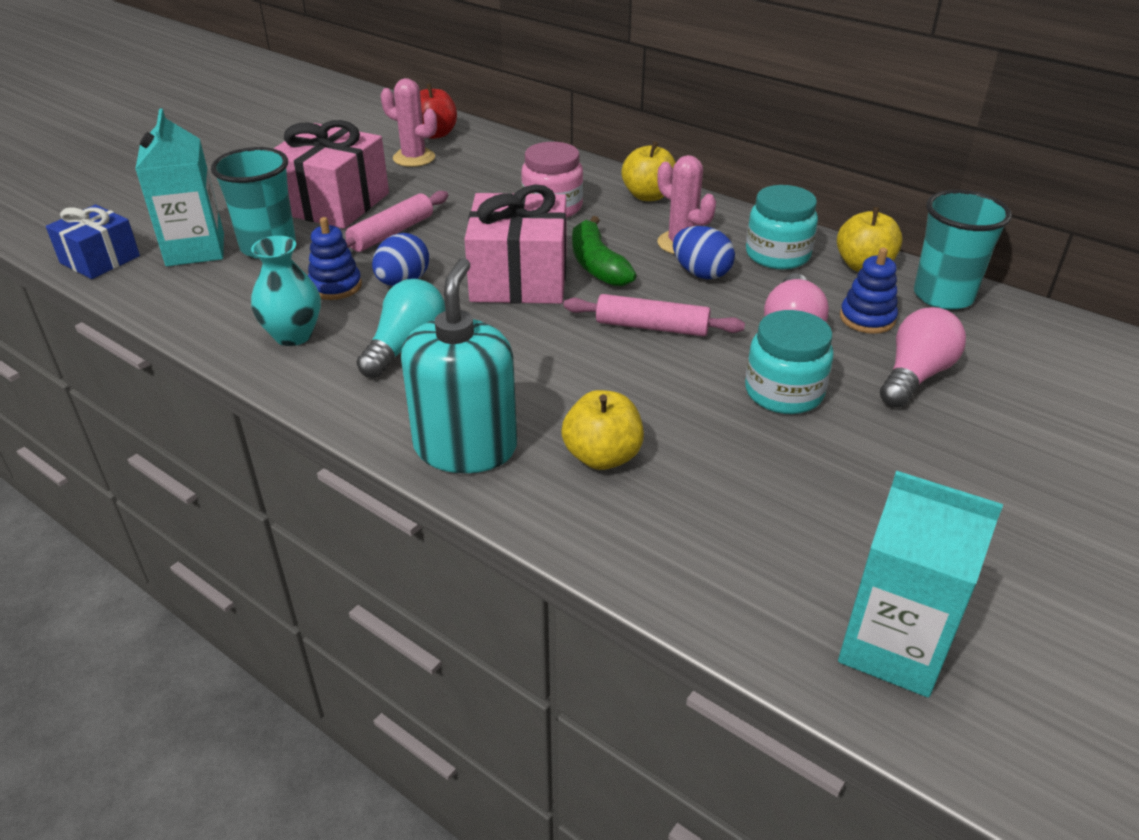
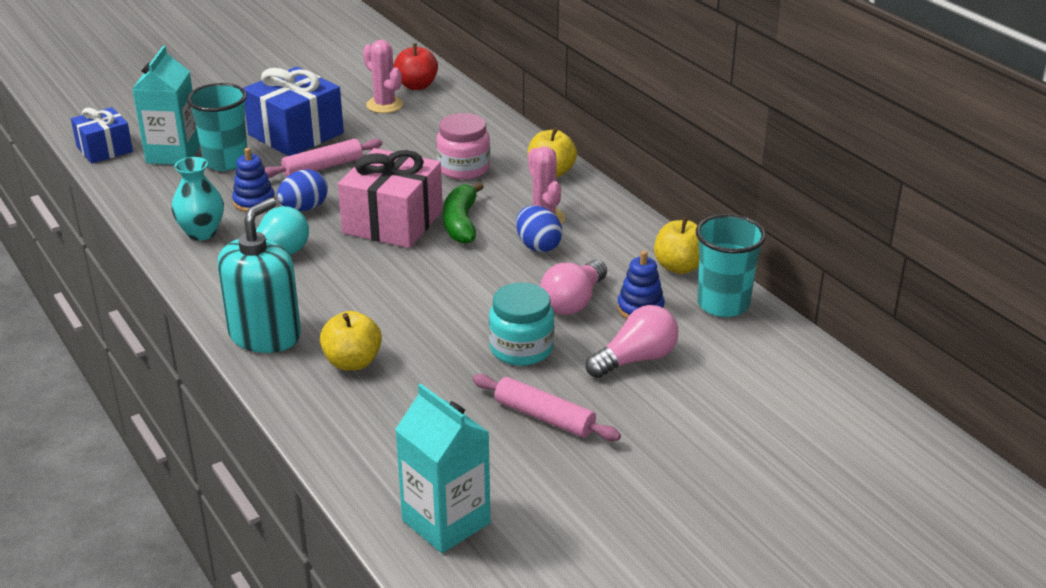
camera: 20 degrees right, 5 degrees down
(333, 203) = (296, 134): pink gift -> blue gift
(652, 327) = (463, 280): pink rolling pin -> pink rolling pin (544, 417)
(777, 255) = (615, 243): turquoise jar -> none

